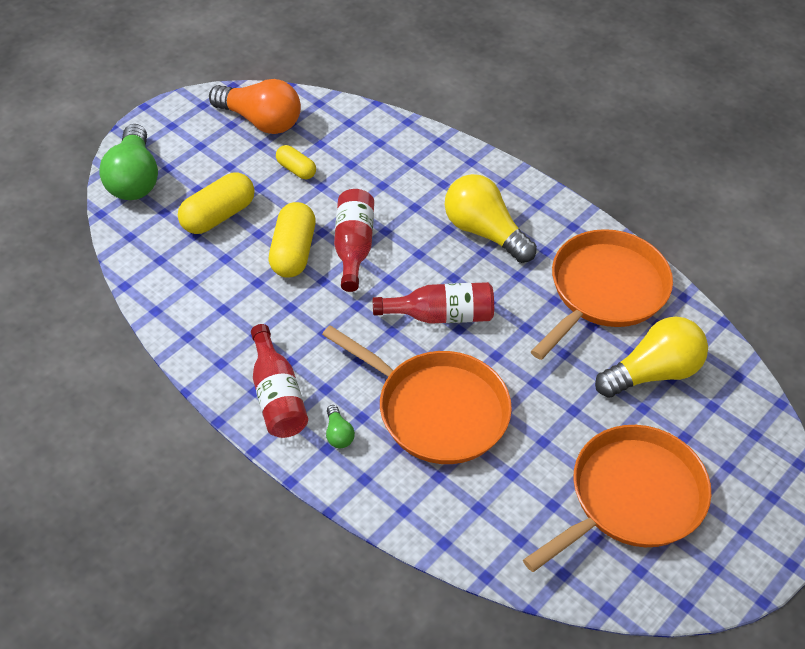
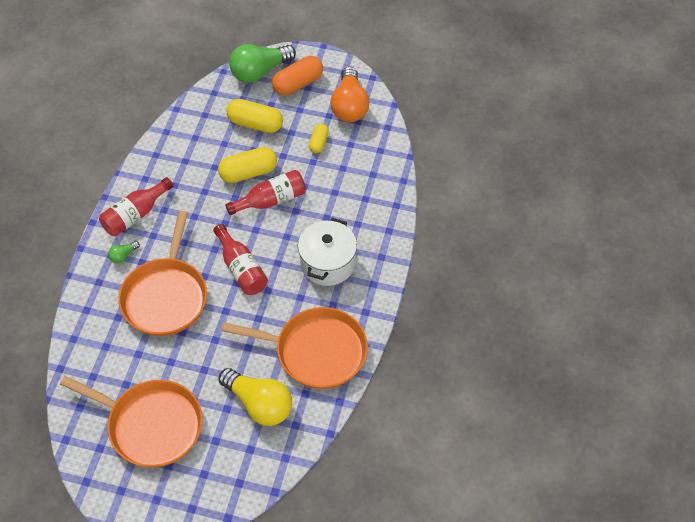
camera: 65 degrees right, 5 degrees up
(186, 151) = (298, 83): none -> orange capsule
(484, 232) = (327, 263): yellow light bulb -> white pot

